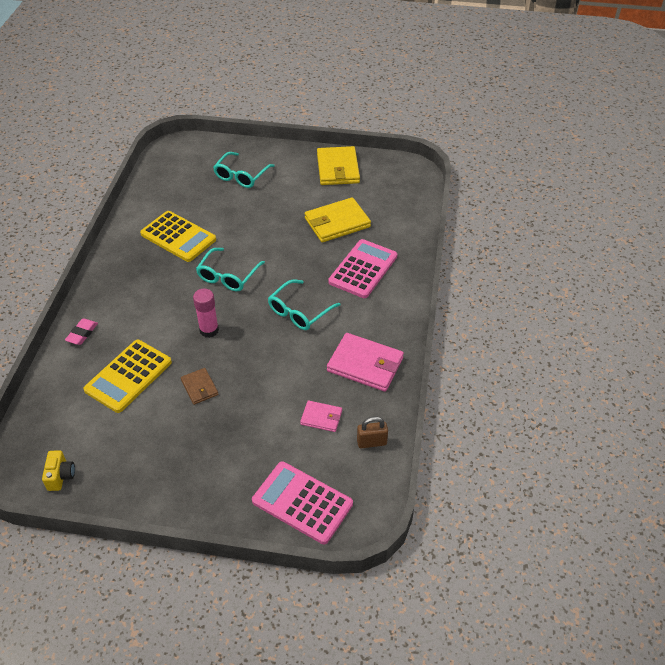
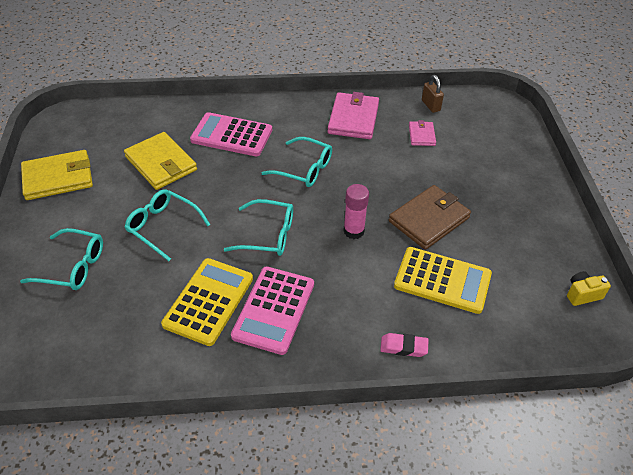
camera: 105 degrees left, 0 degrees up
(199, 387) = (429, 219): brown wallet -> brown wallet, size x1.85
(262, 219) = (163, 227): none -> turquoise glasses
(302, 502) = (505, 133): pink calculator -> pink calculator (274, 310)

